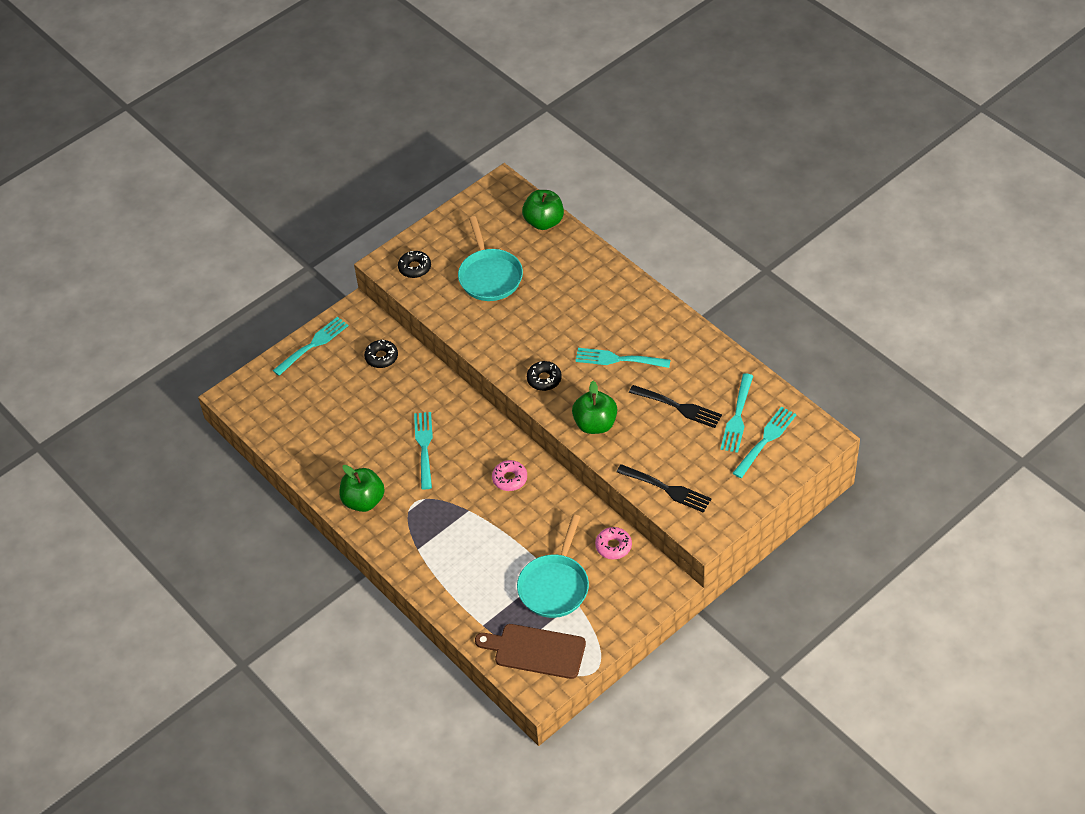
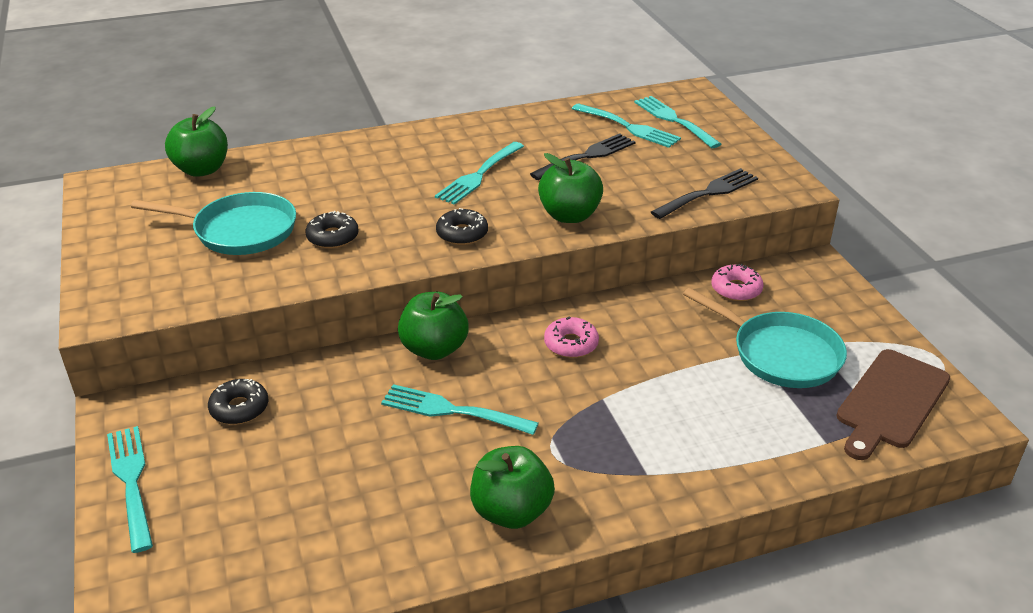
camera: 70 degrees left, 15 degrees down
(415, 268) = (145, 289): black donut -> black donut (333, 237)
(471, 417) = (434, 349): none -> green apple

